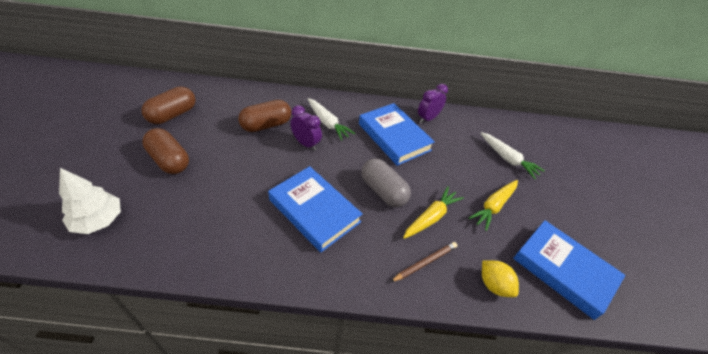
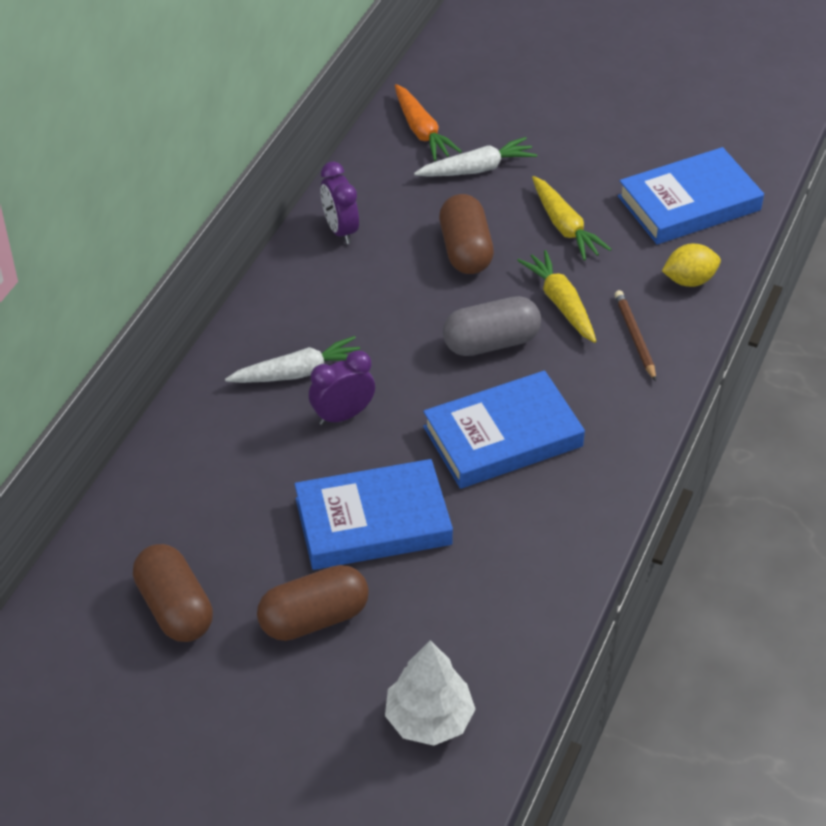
camera: 65 degrees left, 0 degrees up
(266, 125) = (268, 463): brown capsule -> brown capsule (465, 250)
(394, 137) = (371, 291): blue book -> blue book (373, 521)
(516, 133) = (422, 131): none -> orange carrot

